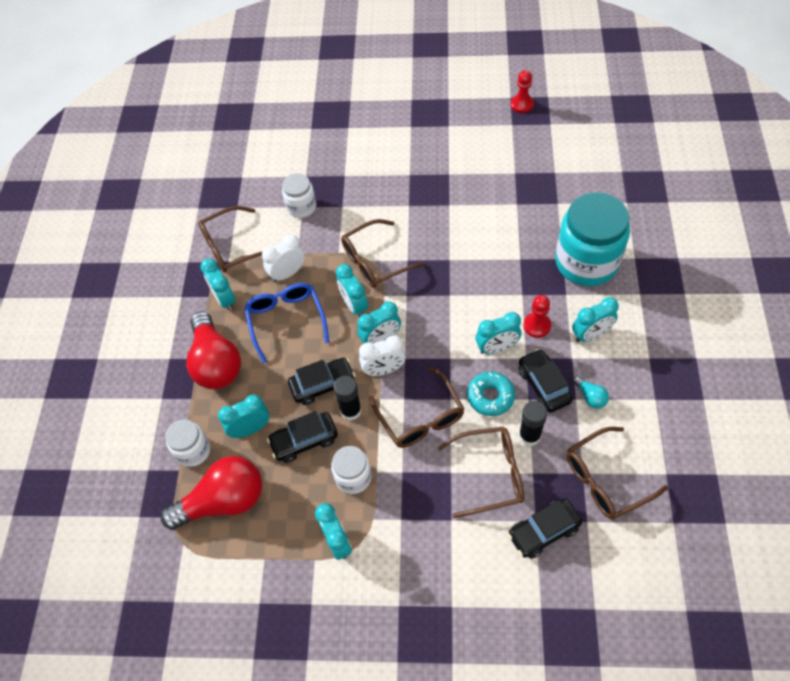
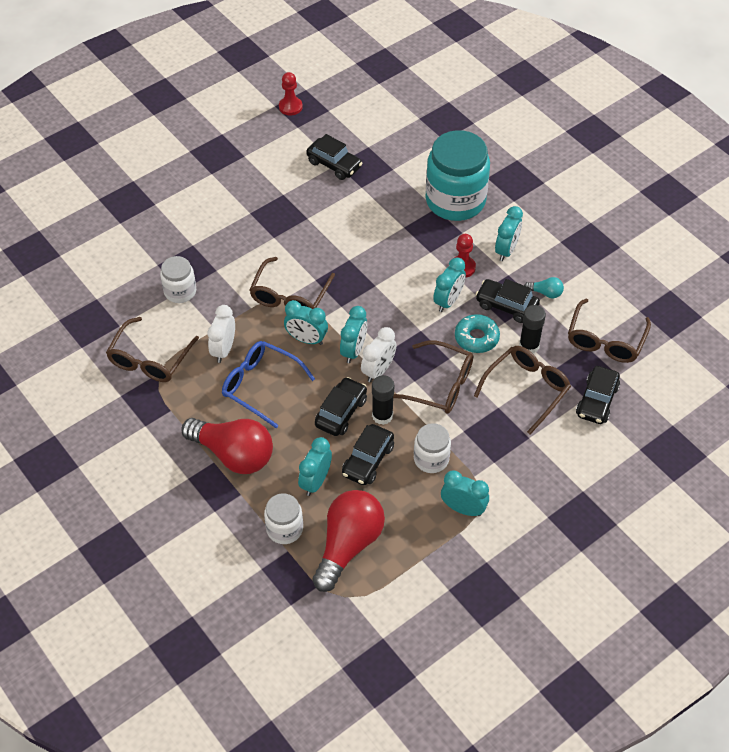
camera: 45 degrees left, 5 degrees down
(224, 299) = (188, 403): turquoise clock -> none
(512, 172) = (334, 164): none -> black car

